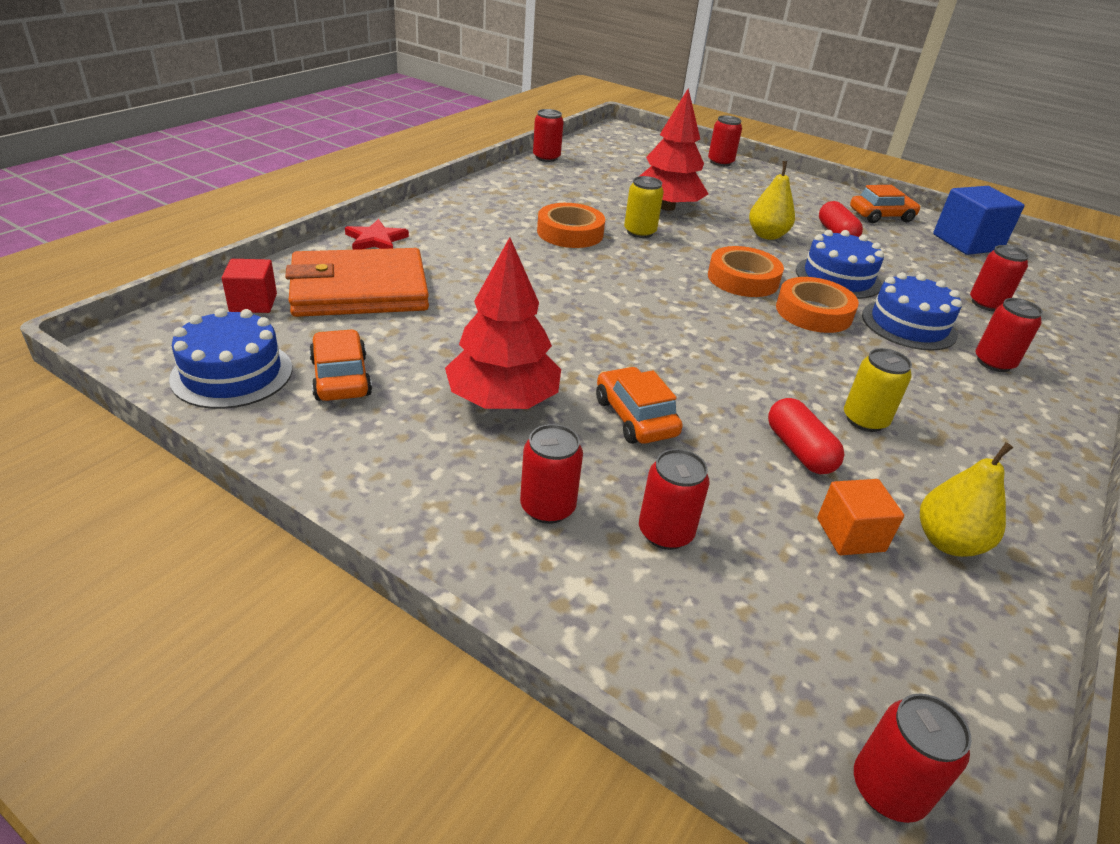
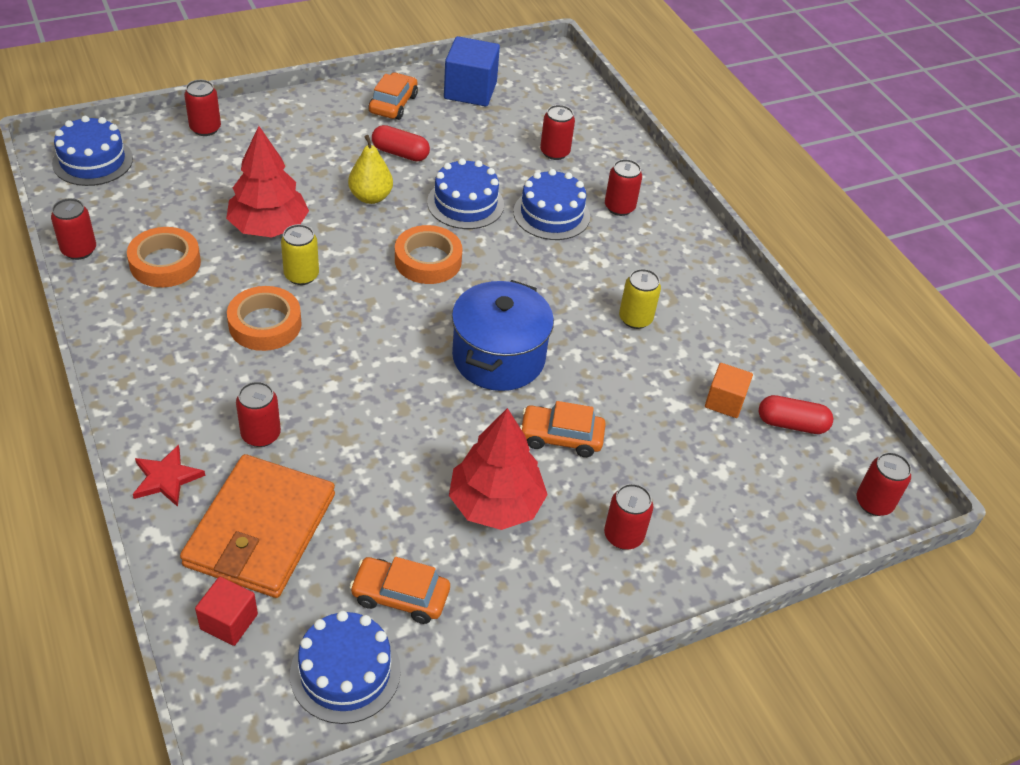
camera: 60 degrees left, 10 degrees up
(629, 140) = (92, 161): none -> blue cake
(665, 532) = (677, 487): red can -> red can (261, 434)
(686, 348) = (498, 357): none -> blue pot
(799, 450) = (643, 373): red capsule -> red capsule (791, 424)
(813, 312) = (502, 253): orange tape -> orange tape (165, 263)
(948, 542) = (752, 362): yellow pear -> none

